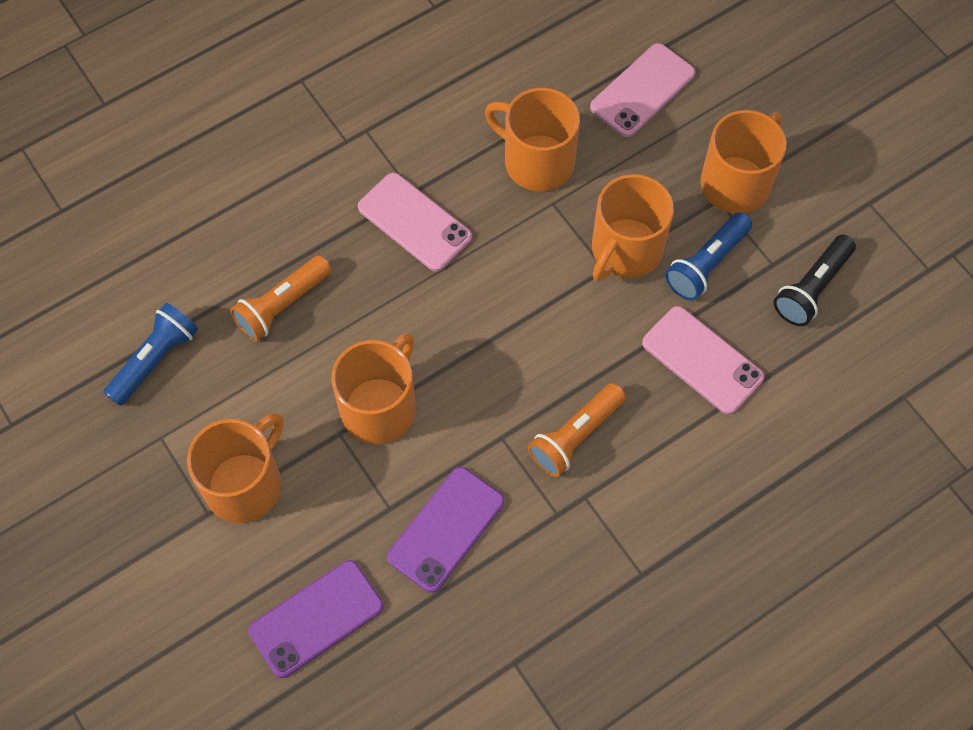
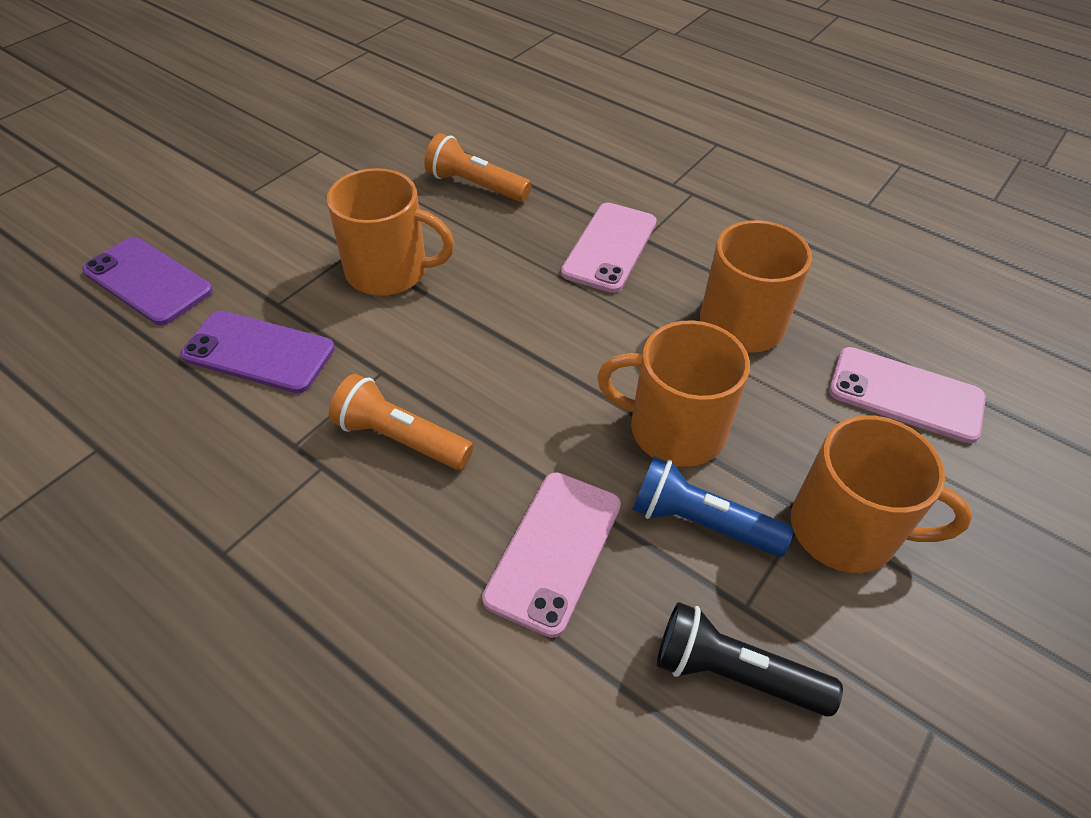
camera: 70 degrees right, 15 degrees down
(155, 360) = (393, 131): blue flashlight -> none
(245, 484) = (284, 205): orange mug -> none

